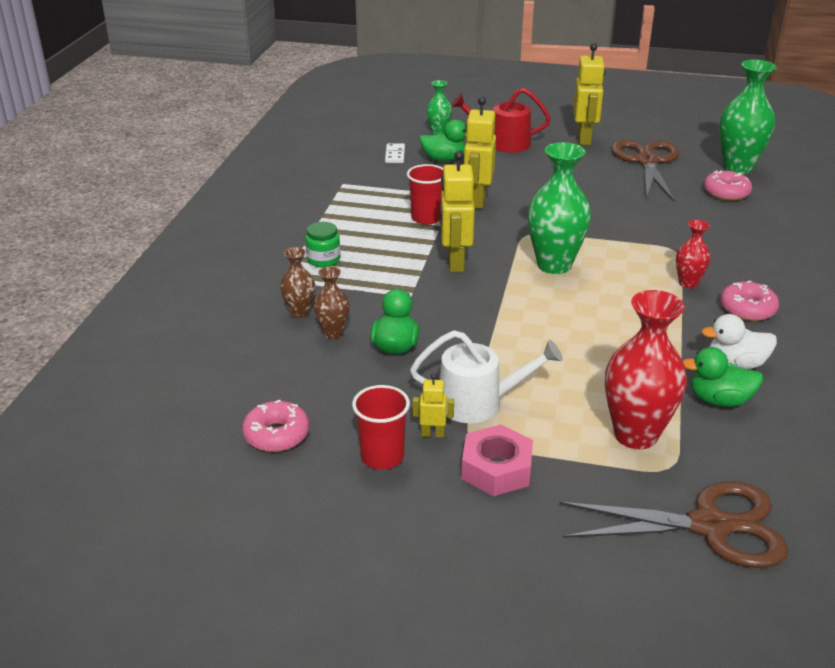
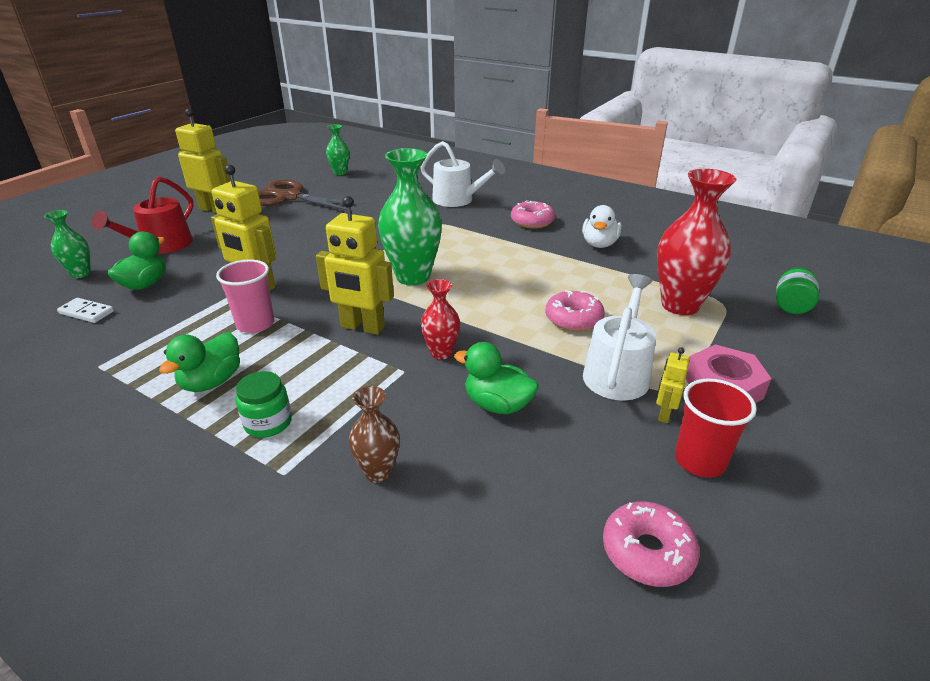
camera: 70 degrees left, 0 degrees up
(333, 333) = (444, 450): brown vase -> none
(426, 218) = (255, 324): red cup -> pink cup
(688, 283) = (484, 231): red vase -> red vase (441, 353)
(710, 526) = (791, 305): brown scissors -> green jar
(719, 400) = (642, 262): green duck -> green duck (211, 382)
(726, 192) = (371, 185): pink donut -> pink donut (573, 319)
(738, 167) = (340, 173): green vase -> green vase, size x0.52
(751, 251) = (458, 200): none -> white watering can

